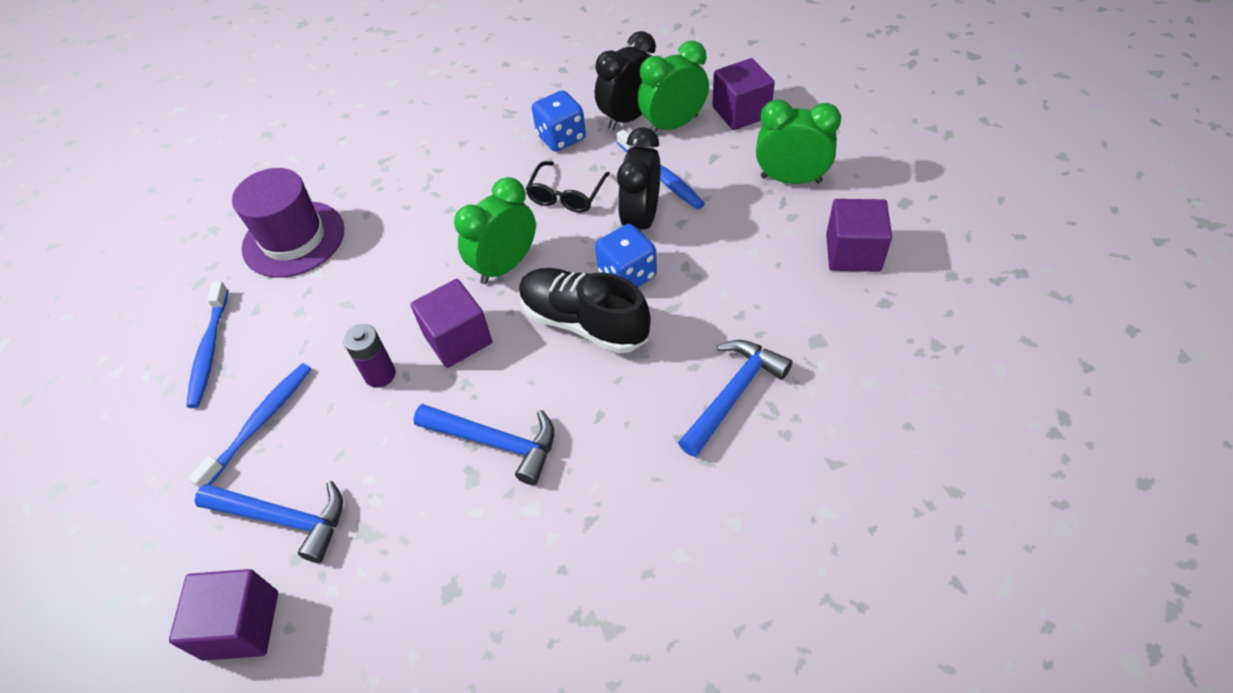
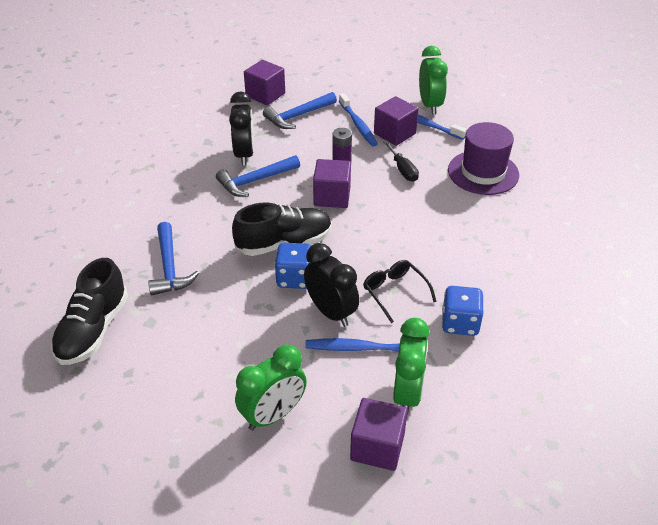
camera: 125 degrees right, 10 degrees down
(343, 309) = (403, 170): none -> black screwdriver
(505, 266) = (364, 236): green clock -> green clock (430, 105)
(629, 117) = (445, 374): black clock -> black clock (244, 154)
(853, 253) = (177, 391): purple cube -> purple cube (394, 133)
(886, 379) = (93, 330): none -> black shoe

